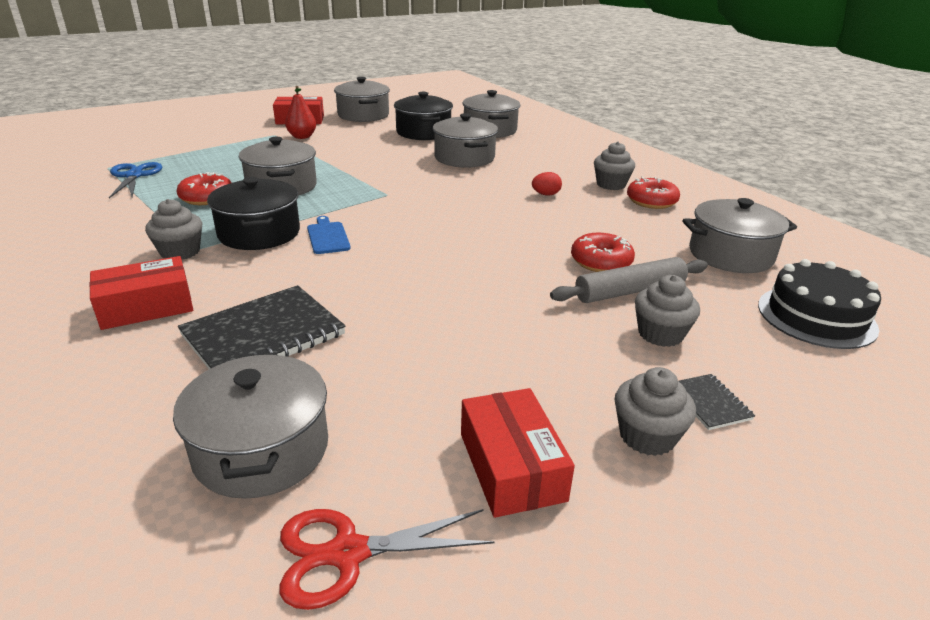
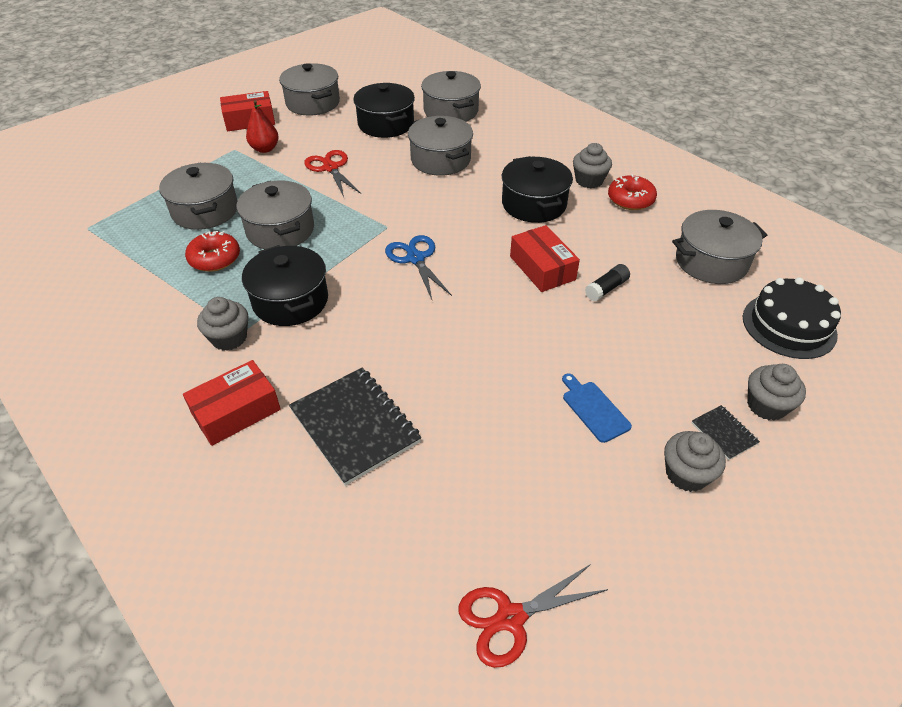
camera: 10 degrees left, 15 degrees up
(134, 176) = (123, 236): blue scissors -> blue scissors (415, 258)
(261, 450) = (409, 543): grey pot -> grey pot (205, 211)
(263, 335) = (355, 426): black notebook -> black notebook turned 75 degrees counterclockwise
(328, 237) = (356, 295): blue cutting board -> blue cutting board (594, 409)
(355, 153) = (330, 168): none -> red scissors
(511, 466) = (598, 521): red box -> red box (542, 268)
(546, 194) = (534, 204): red egg -> black pot
(601, 262) = (606, 289): red donut -> black glue stick
(630, 291) = (639, 321): grey rolling pin -> none
(660, 334) = (673, 367): grey cupcake -> grey cupcake (766, 405)

